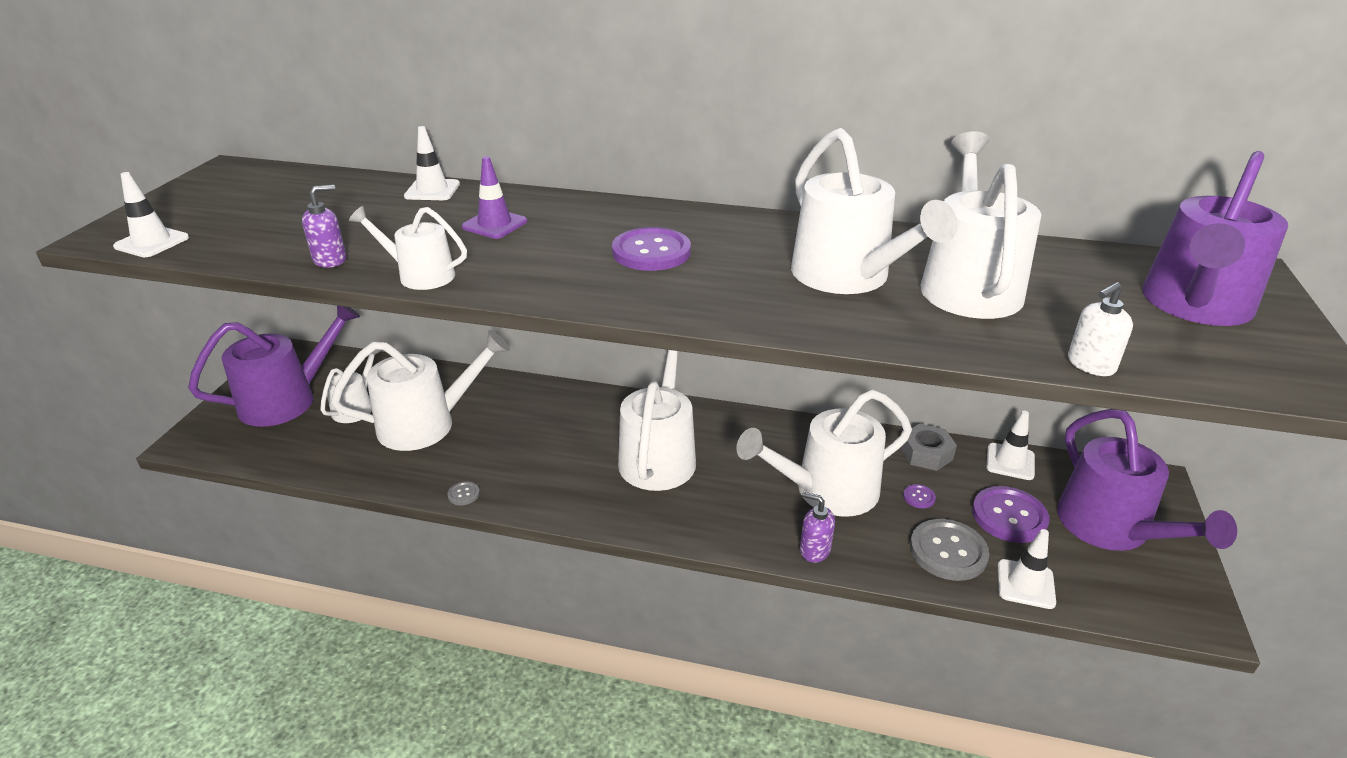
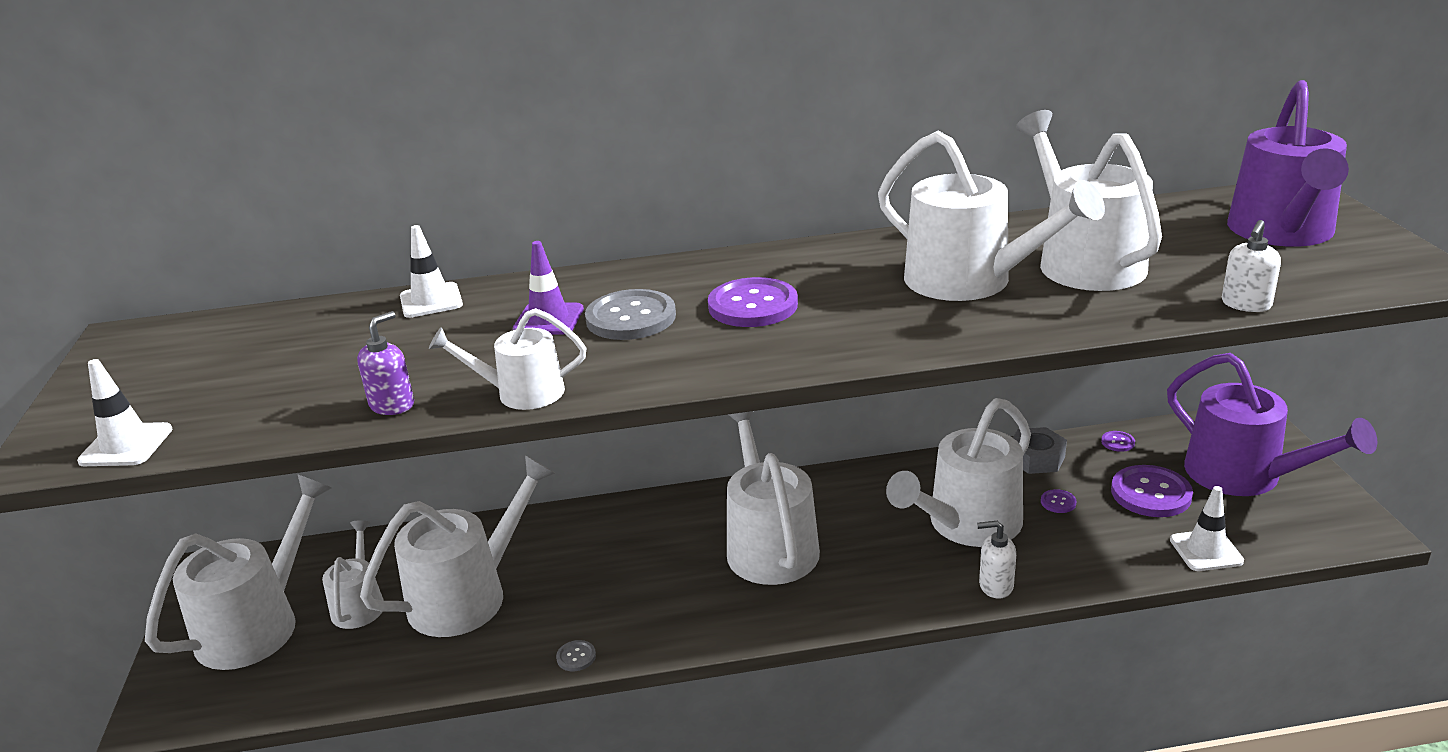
camera: 20 degrees left, 5 degrees down
(287, 400) = (257, 624): purple watering can -> white watering can
(814, 550) = (995, 586): purple soap dispenser -> white soap dispenser
(948, 551) = (1119, 544): grey button -> grey button (631, 318)
(1010, 462) = (1117, 442): white traffic cone -> purple button

